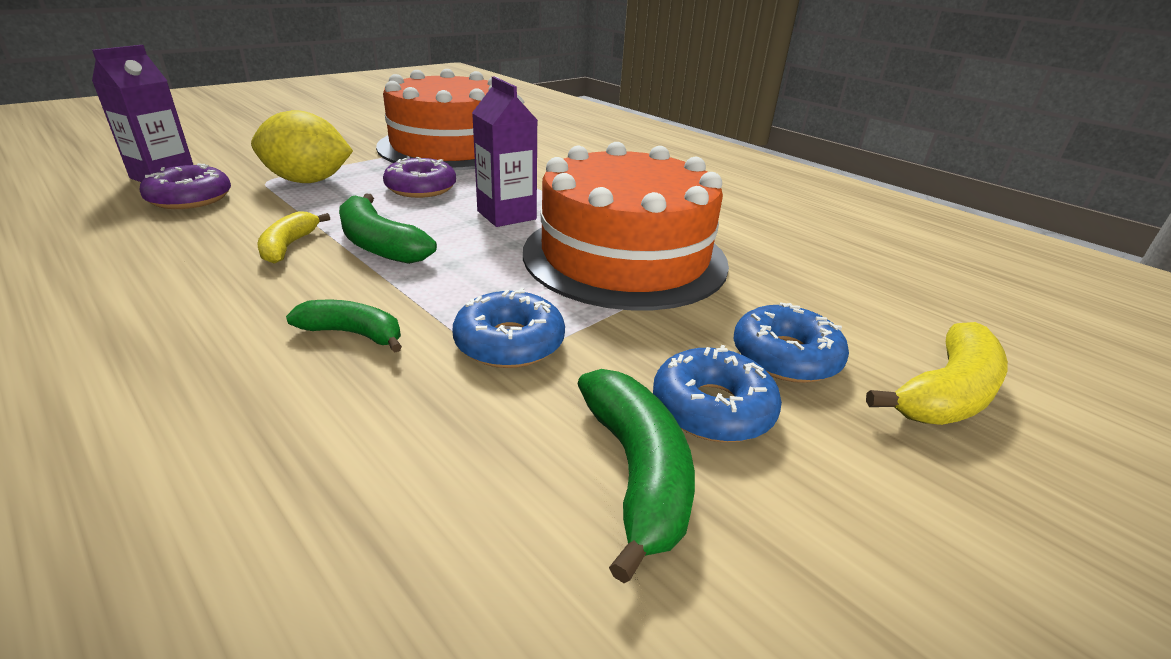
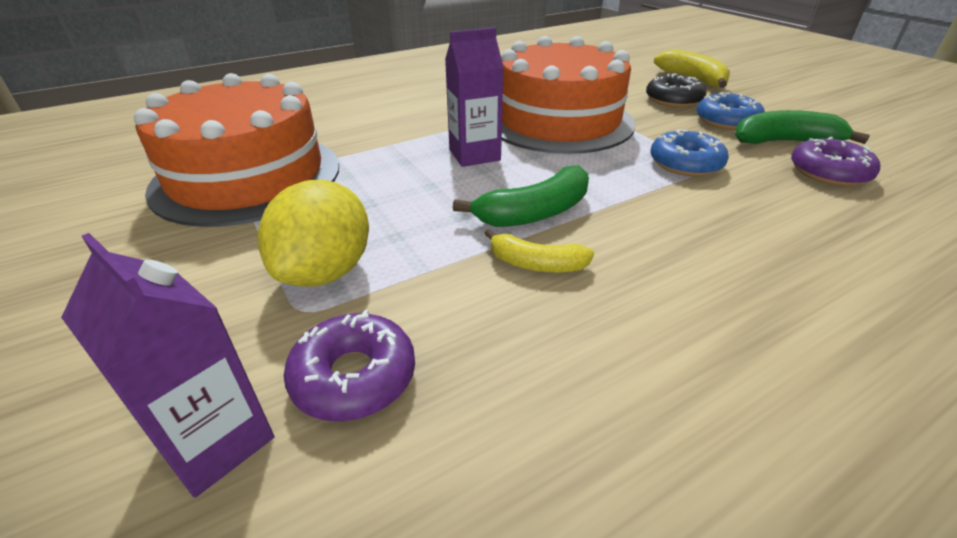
camera: 75 degrees left, 5 degrees up
(353, 334) = (694, 217): green banana -> none
(421, 188) = (388, 194): purple donut -> purple donut (829, 172)
(785, 356) = (673, 100): blue donut -> black donut

